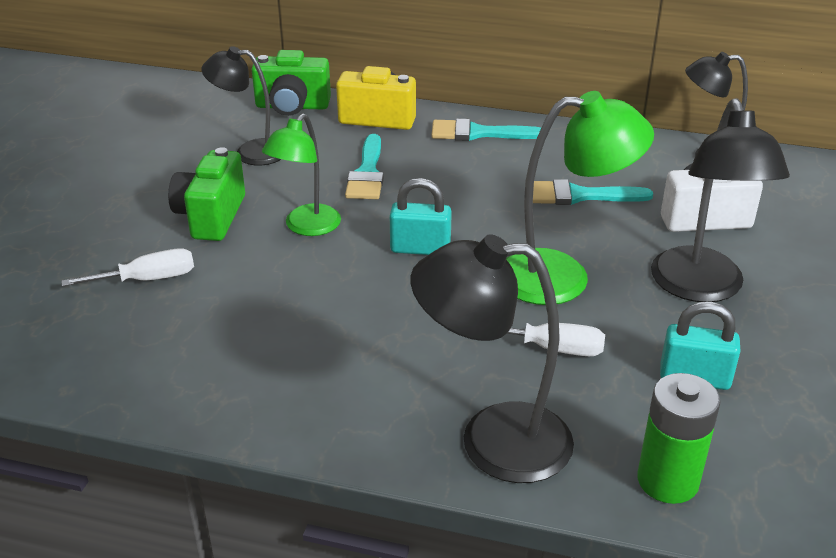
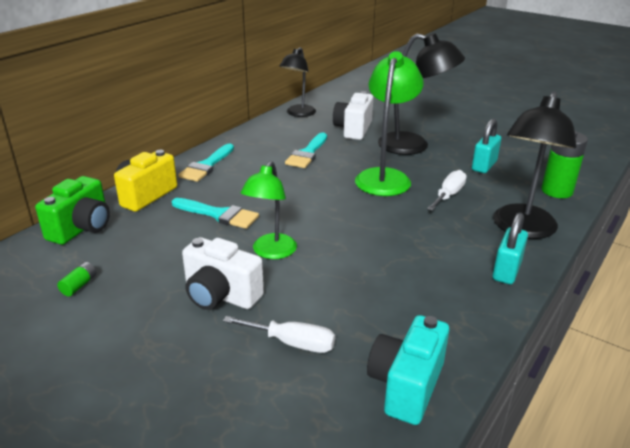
camera: 70 degrees left, 5 degrees down
(99, 368) = (406, 385): none -> turquoise camera
(148, 279) = (292, 343): white screwdriver -> white screwdriver turned 105 degrees clockwise
(197, 138) = (79, 285): none -> green battery
(211, 217) = (220, 295): green camera -> white camera
(250, 152) = (135, 260): black lamp -> none
(306, 227) = (271, 252): green lamp -> green lamp turned 60 degrees clockwise
(420, 248) = (328, 213): turquoise padlock -> turquoise padlock (506, 271)

